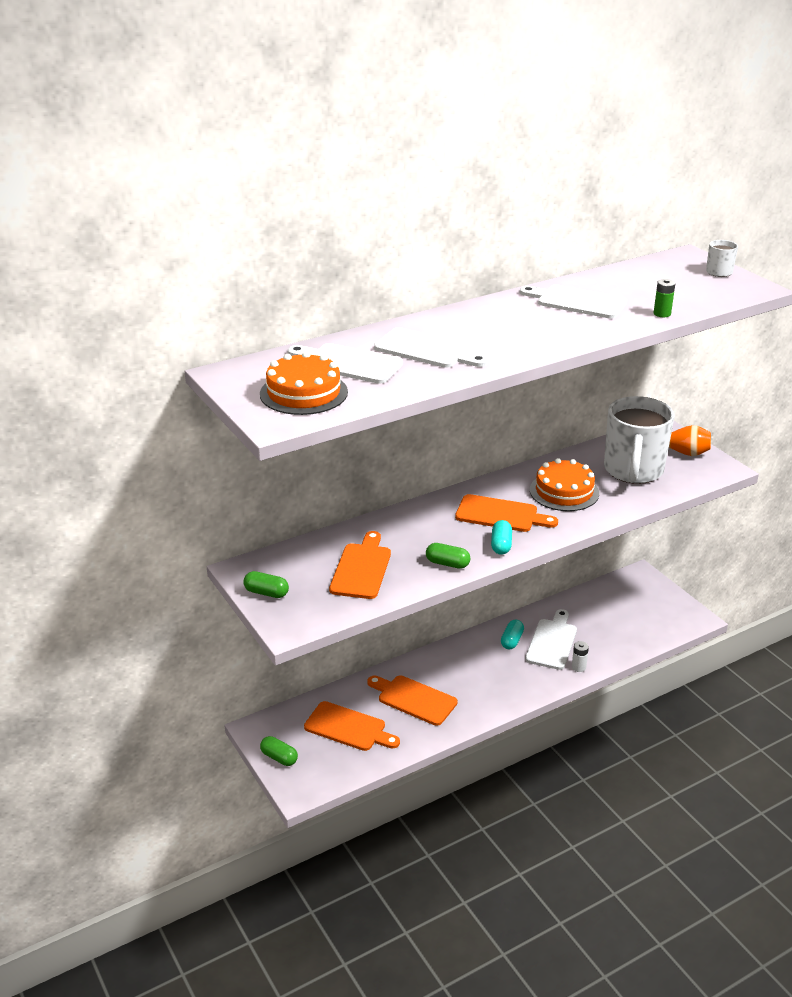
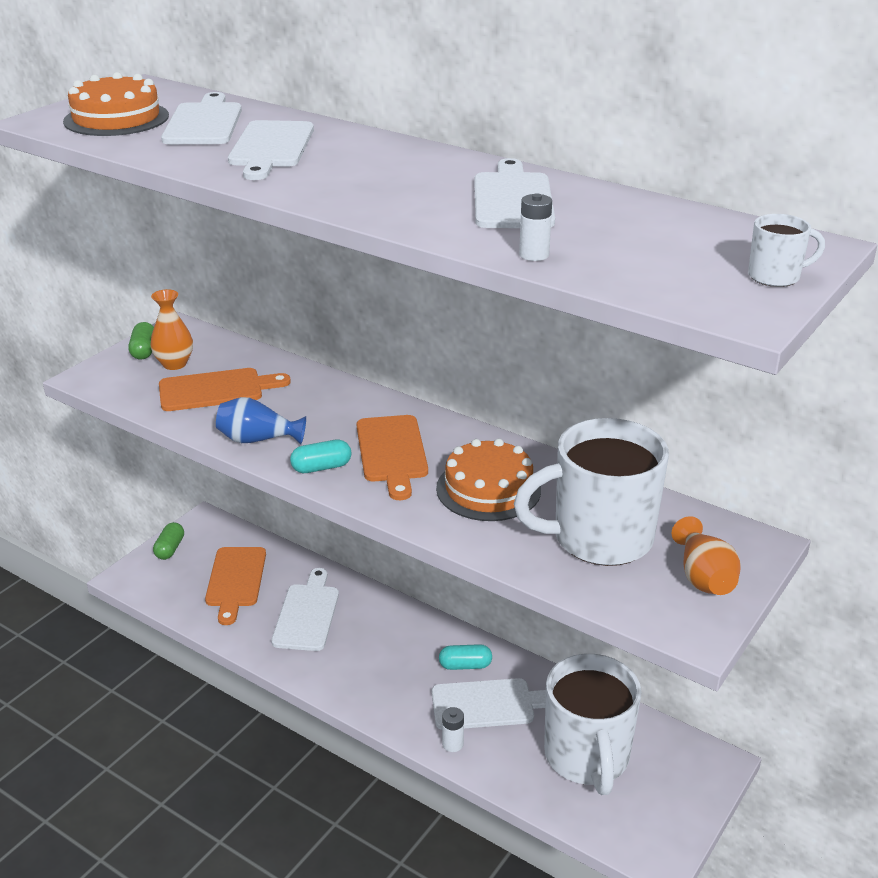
camera: 65 degrees right, 0 degrees up
(303, 581) = (174, 364): none -> orange vase
(414, 699) = (307, 614): orange cutting board -> white cutting board
(447, 563) = (257, 440): green capsule -> blue vase
(615, 618) = (587, 757): none -> white mug
(662, 314) = (534, 255): green battery -> white battery

